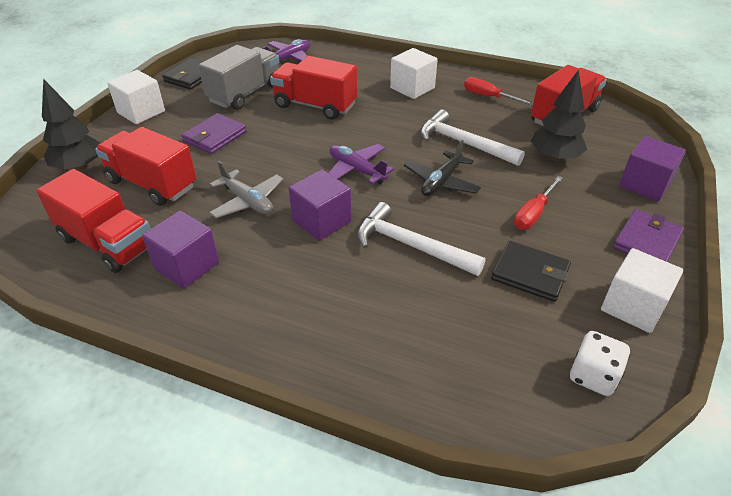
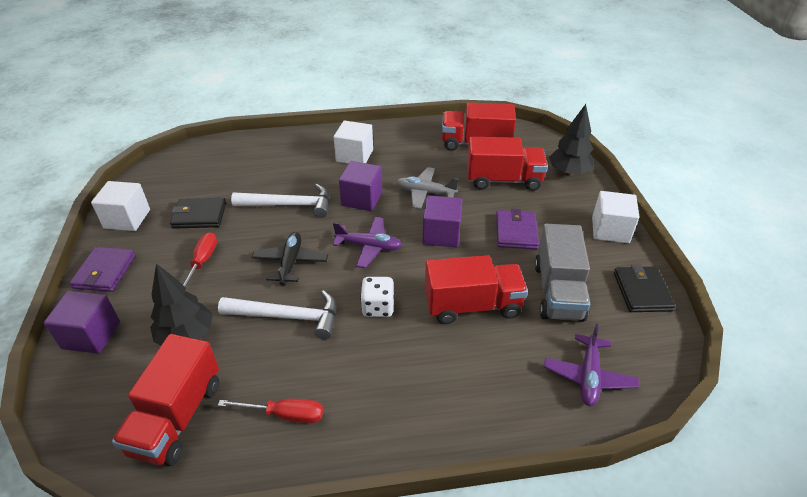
camera: 150 degrees right, 0 degrees up
(186, 266) = (416, 149): purple cube -> purple cube (441, 234)
(412, 88) = (390, 387): white cube -> white cube (354, 156)
(593, 376) = (158, 177): white dice -> white dice (378, 307)

